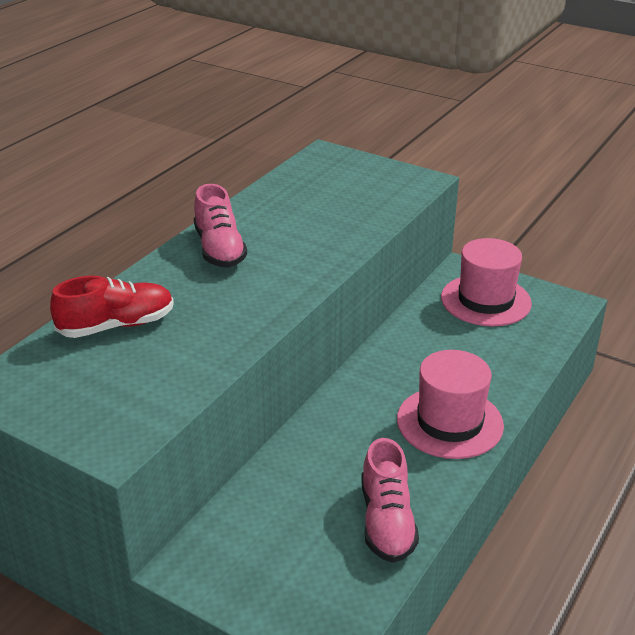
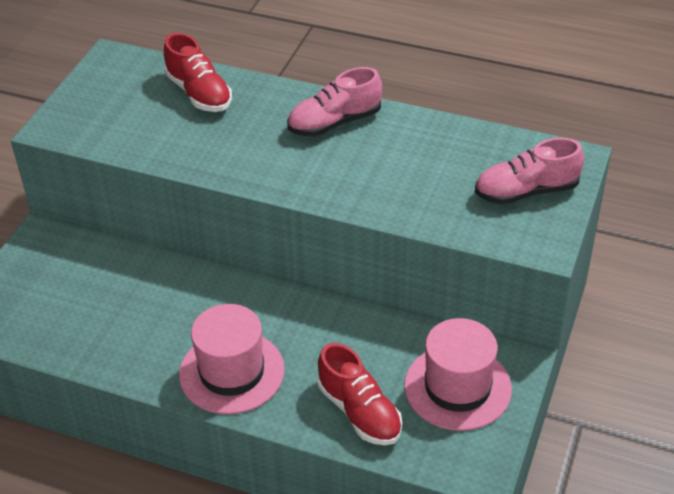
camera: 80 degrees right, 10 degrees up
(386, 521) = (95, 341): pink shoe -> pink shoe (526, 191)
(507, 352) = (359, 412): none -> red shoe

